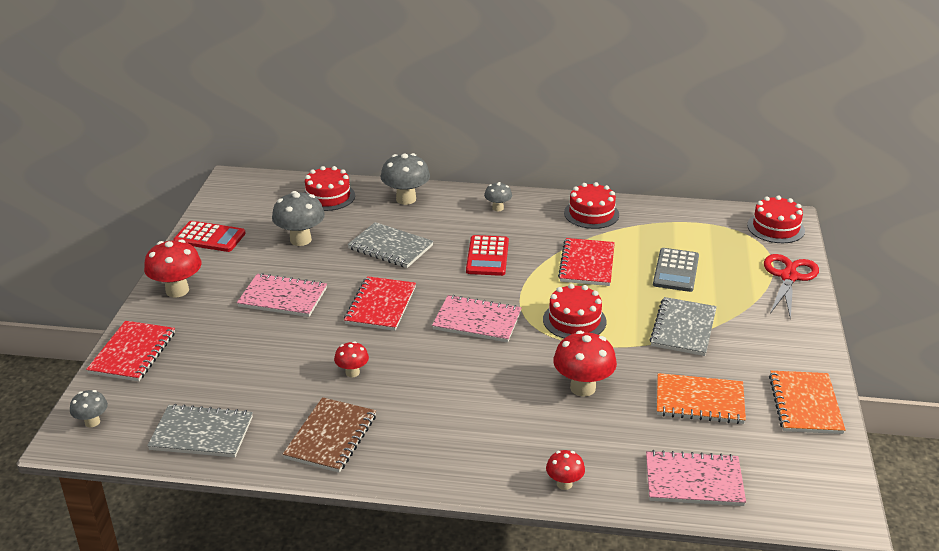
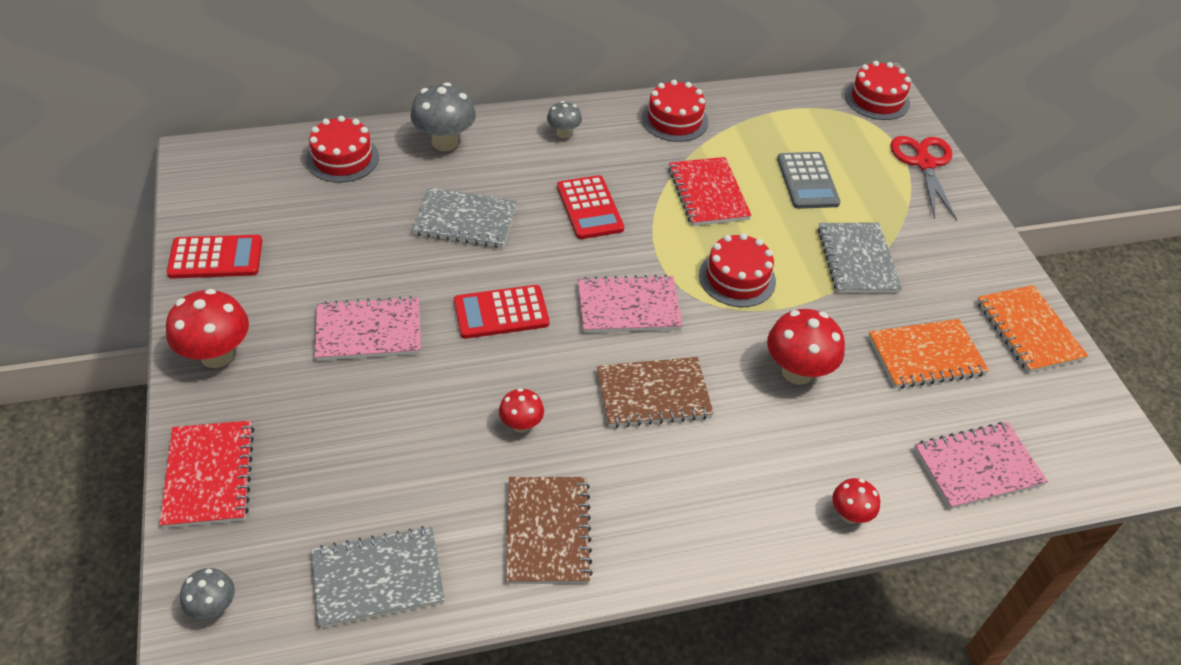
camera: 25 degrees left, 15 degrees up
(300, 240) = (343, 234): grey mushroom -> none
(381, 305) = (501, 313): red notebook -> red calculator
(460, 376) = (653, 394): none -> brown notebook

